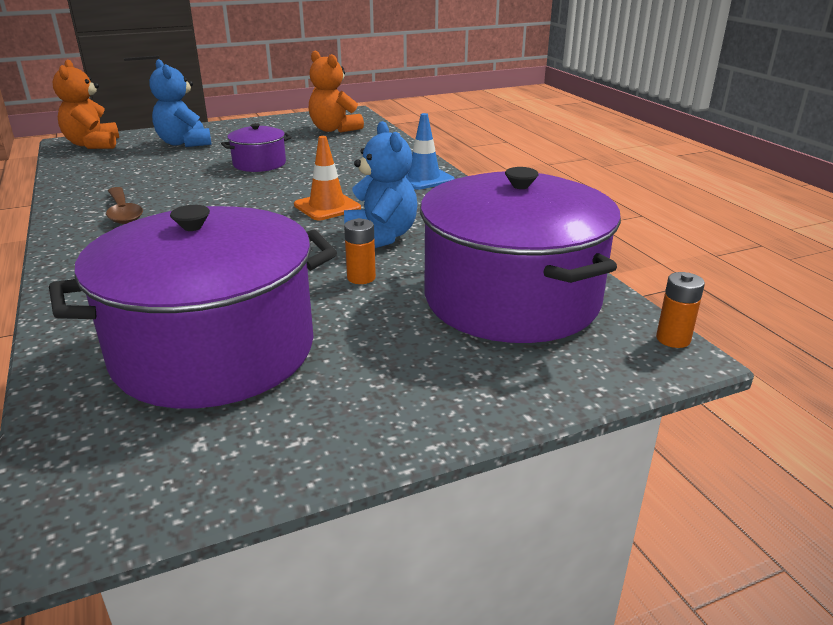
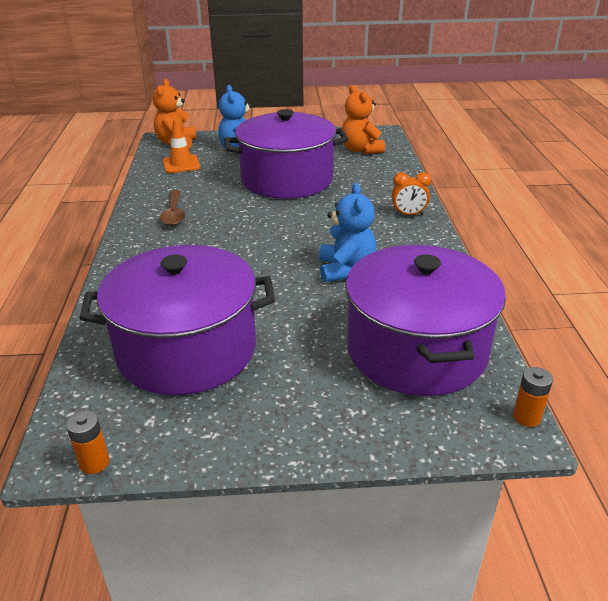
camera: 20 degrees right, 5 degrees up
(259, 164) = (287, 180): purple pot -> purple pot, size x2.19
(327, 207) = (318, 232): orange traffic cone -> orange traffic cone (181, 164)
(361, 278) = (312, 306): orange battery -> orange battery (94, 463)
(423, 178) = (408, 215): blue traffic cone -> orange clock

